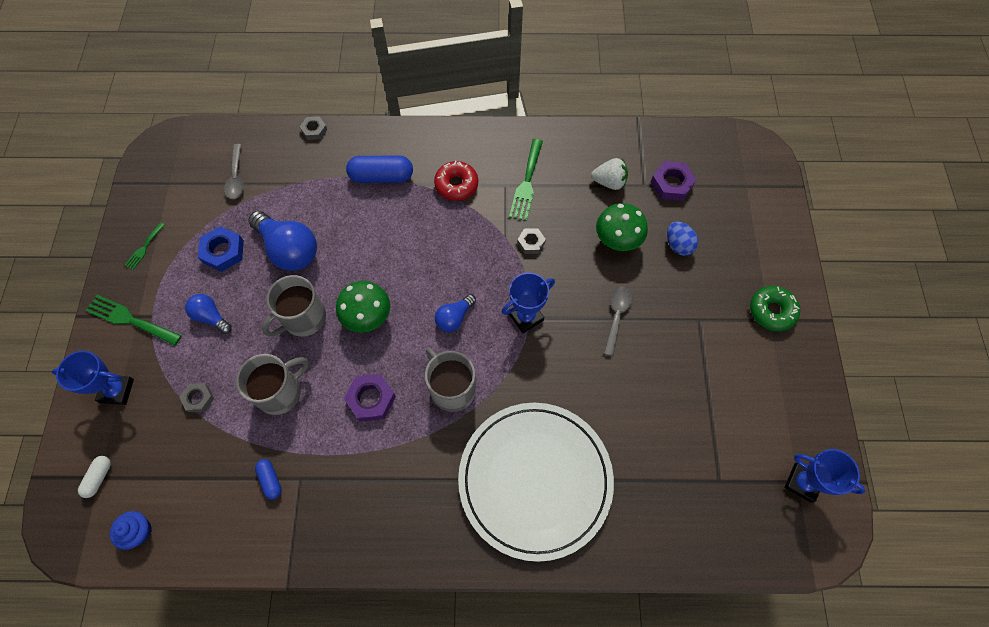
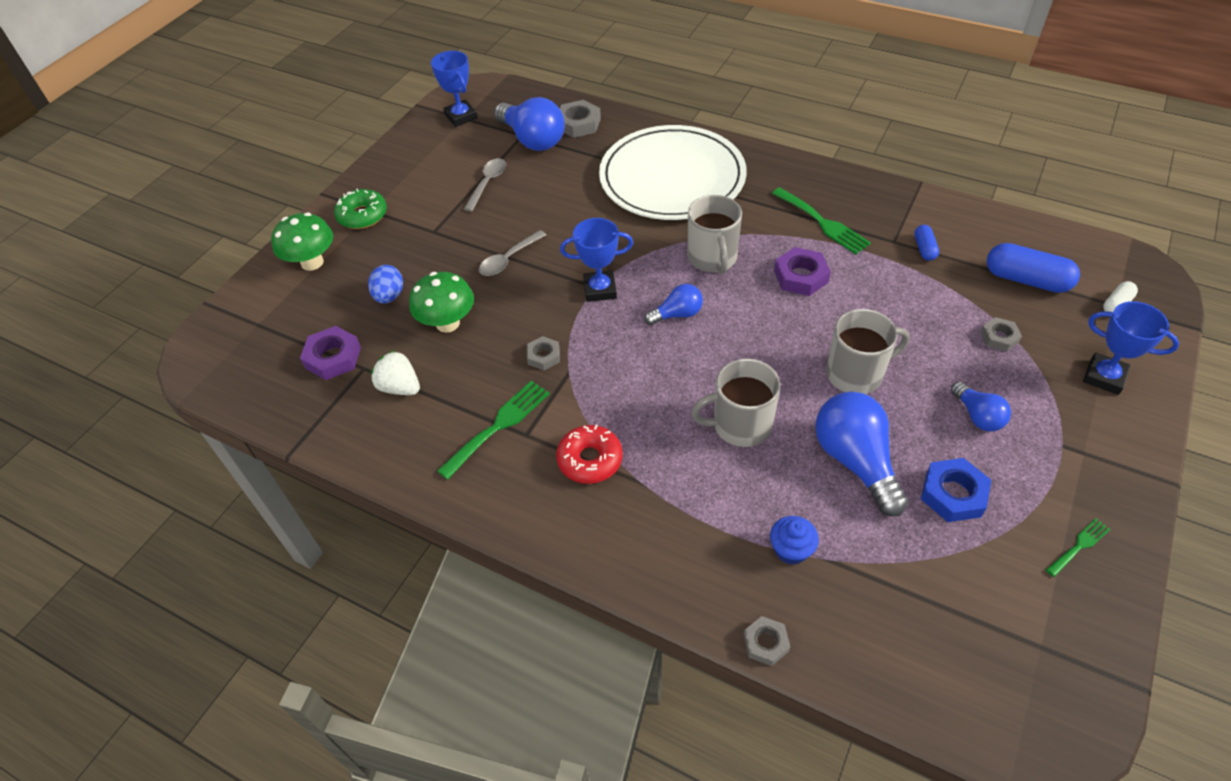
camera: 150 degrees left, 15 degrees down
(130, 319) = (1094, 452): green fork -> green fork (823, 223)
(139, 531) = (1066, 252): blue cupcake -> blue cupcake (791, 549)
(236, 177) = (918, 607): grey spoon -> grey spoon (487, 183)
(280, 392) = (900, 313): grey mug -> grey mug (740, 425)
(367, 317) = (776, 348): green mushroom -> green mushroom (312, 262)
(381, 176) = (688, 514): blue capsule -> blue capsule (1026, 280)
(675, 526) = (578, 124): none -> grey nut
(703, 478) = (532, 140): none -> blue light bulb

